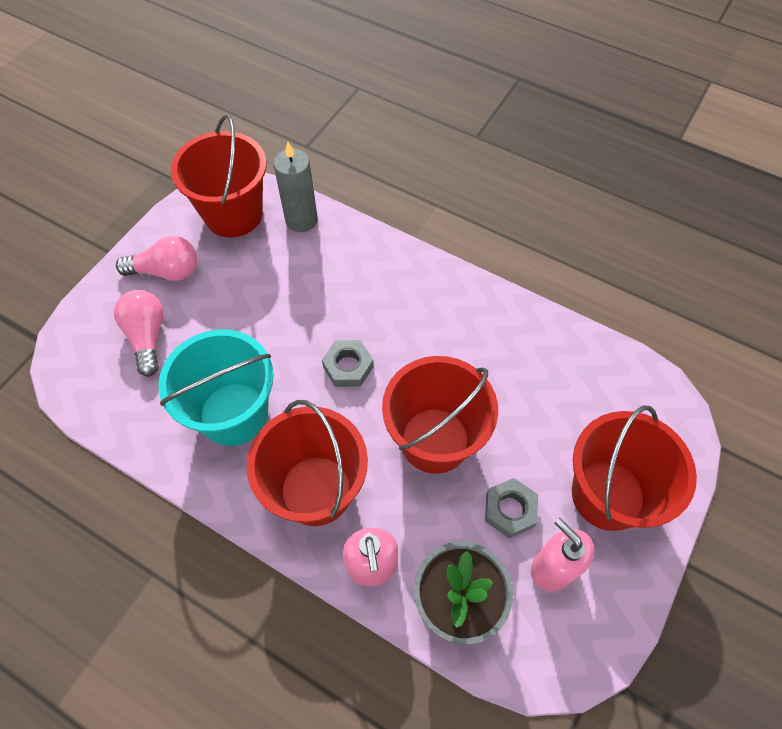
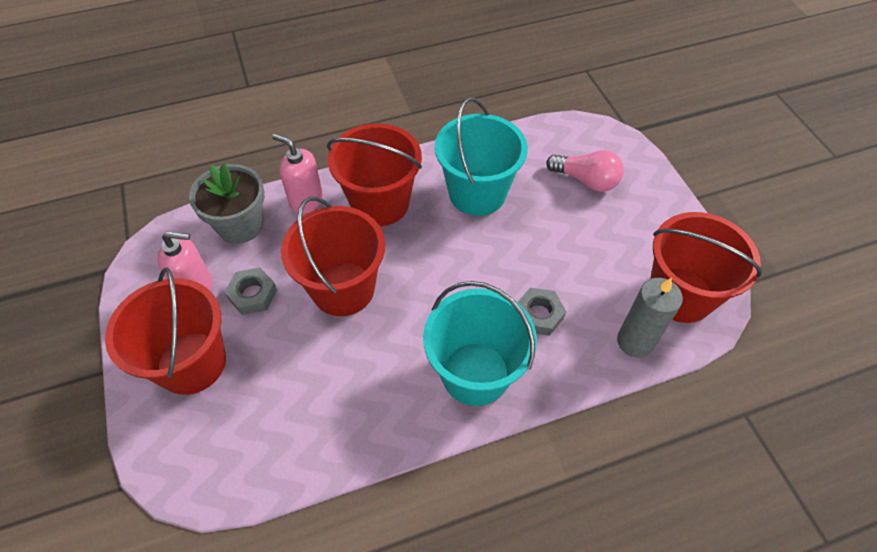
camera: 130 degrees right, 5 degrees down
(166, 271) = (644, 219): pink light bulb -> none
(348, 366) = (452, 277): grey nut -> grey nut (538, 315)
(417, 294) = (475, 373): none -> turquoise bucket

